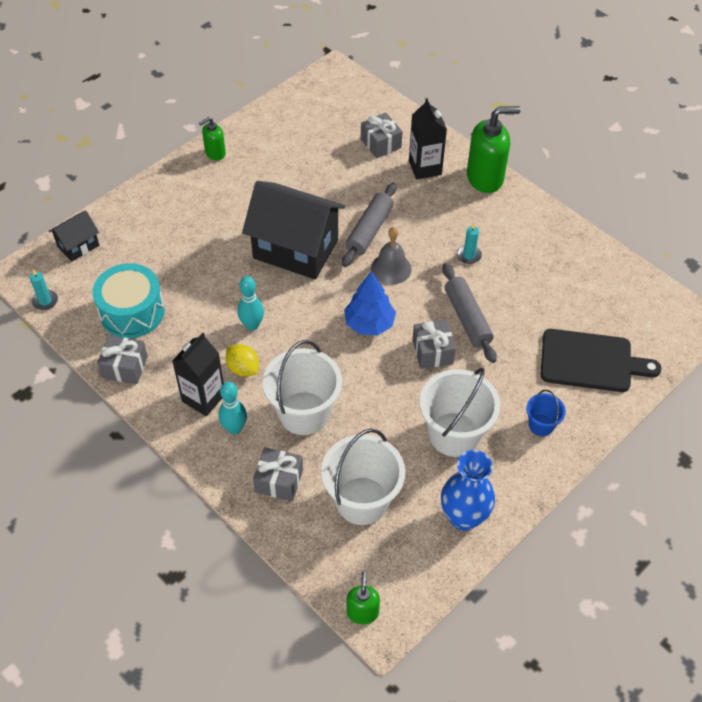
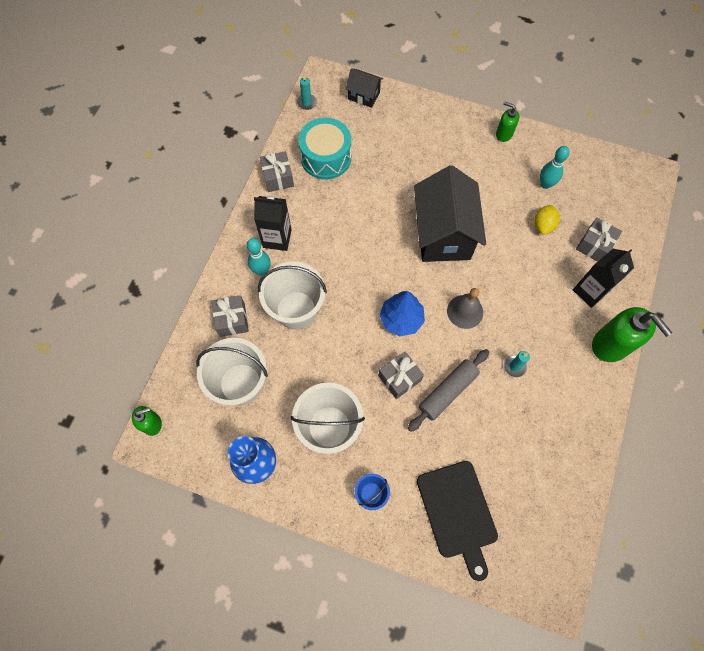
camera: 65 degrees right, 15 degrees up
(243, 368) = (314, 251): yellow lemon -> yellow lemon (543, 225)
(252, 325) = (355, 239): turquoise bowling pin -> turquoise bowling pin (545, 184)
(369, 230) = (494, 278): grey rolling pin -> none

